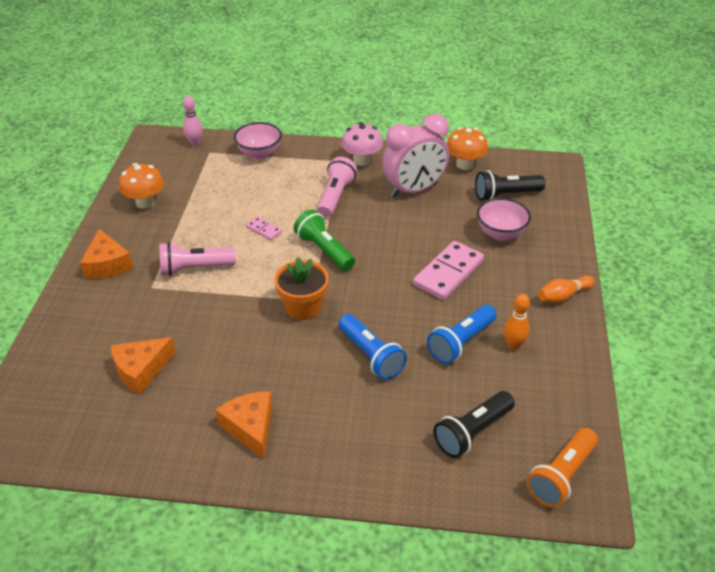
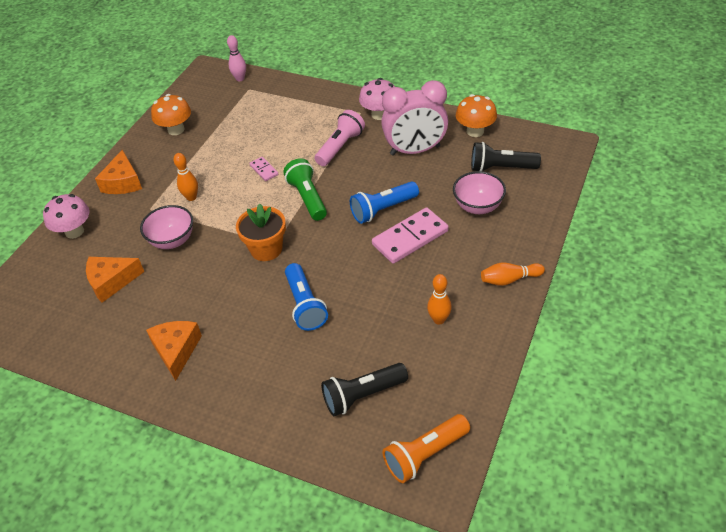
camera: 20 degrees right, 5 degrees up
(71, 324) = (74, 231): none -> pink mushroom
(195, 268) = (191, 197): pink flashlight -> orange bowling pin
(259, 154) = (290, 96): pink bowl -> pink bowl (172, 240)
(461, 342) = (391, 308): blue flashlight -> blue flashlight (383, 209)

